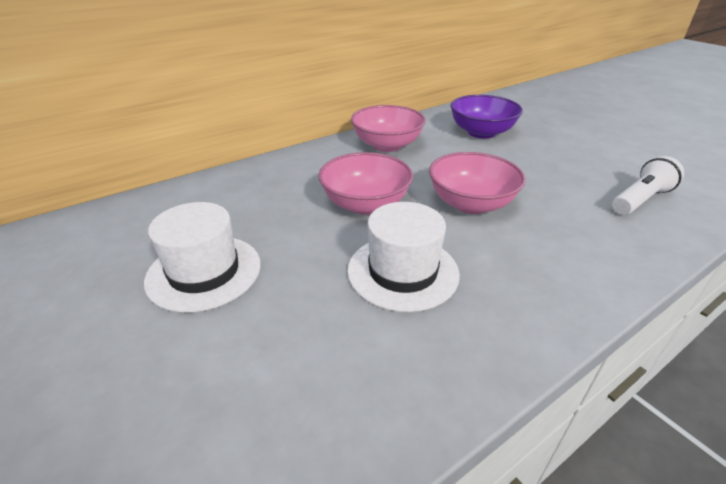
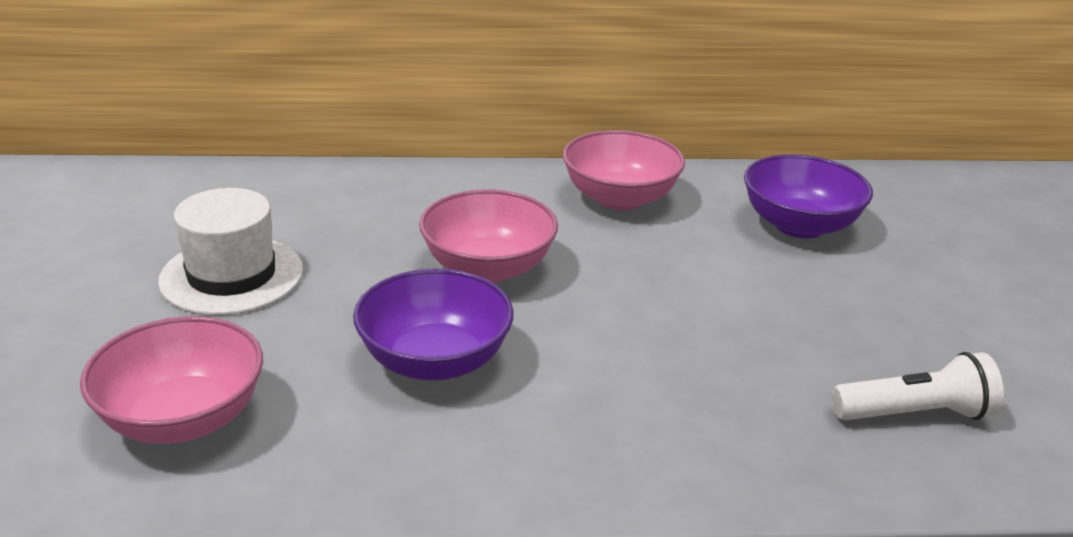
camera: 30 degrees right, 5 degrees down
(402, 271) = (435, 361): white hat -> purple bowl
(470, 204) = (630, 319): pink bowl -> pink bowl (183, 418)

